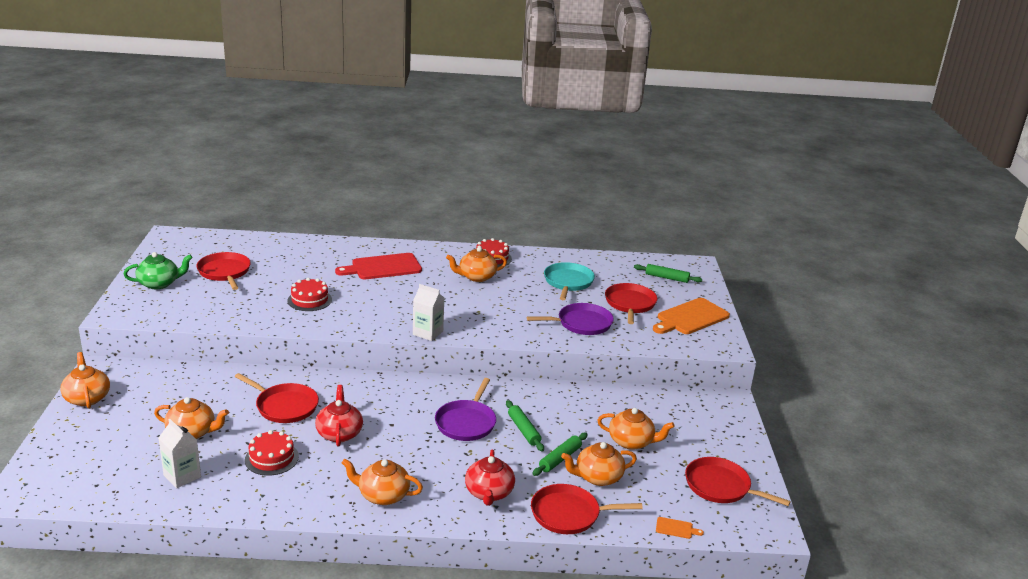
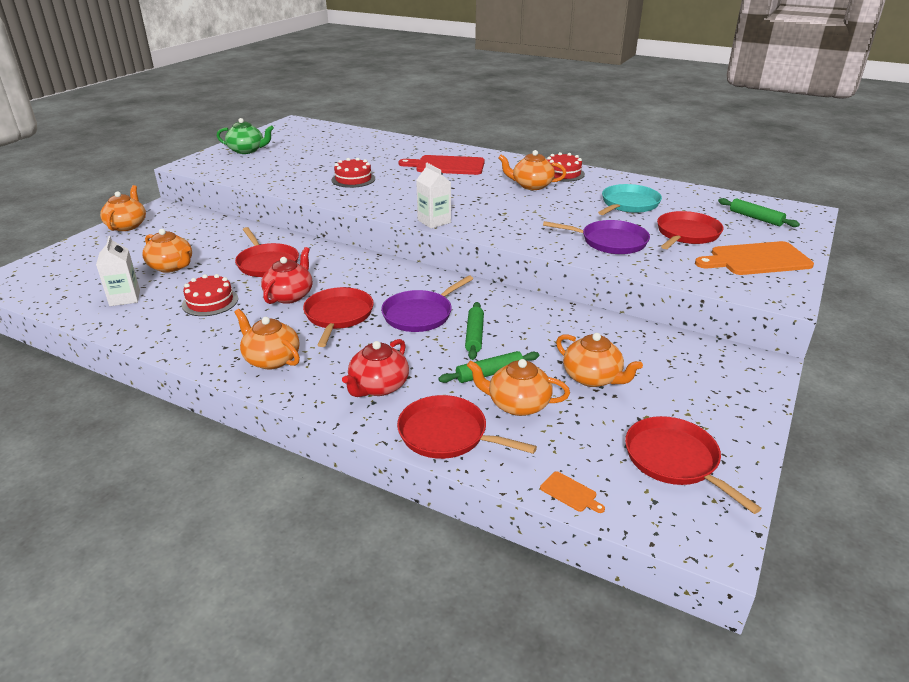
camera: 30 degrees right, 5 degrees up
(224, 272) = (306, 150): red pan -> red pan (338, 316)

